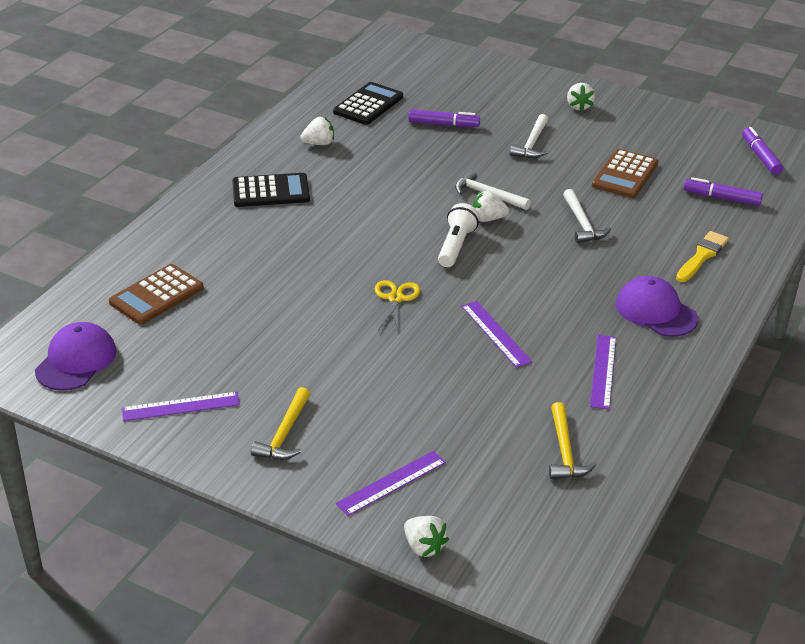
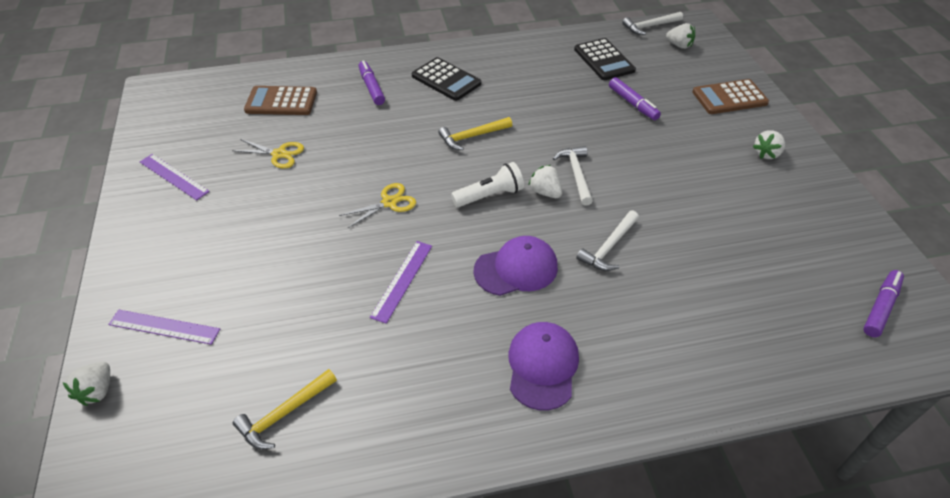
camera: 50 degrees right, 10 degrees up
(76, 361) = (185, 111): purple cap -> purple cap (516, 269)
(240, 330) = (279, 154): none -> yellow scissors
(284, 434) = (181, 239): yellow hammer -> yellow hammer (472, 136)
(319, 143) = (527, 67): white strawberry -> white strawberry (679, 45)
(368, 104) = (604, 60): black calculator -> black calculator turned 75 degrees clockwise
(532, 144) = (676, 158): white hammer -> white hammer (650, 26)
(603, 371) = (418, 377): purple ruler -> none
(625, 175) = (713, 233): brown calculator -> brown calculator (729, 98)
(702, 256) = (664, 353): yellow brush -> none
(721, 198) = (772, 316): purple marker -> purple marker (371, 87)

